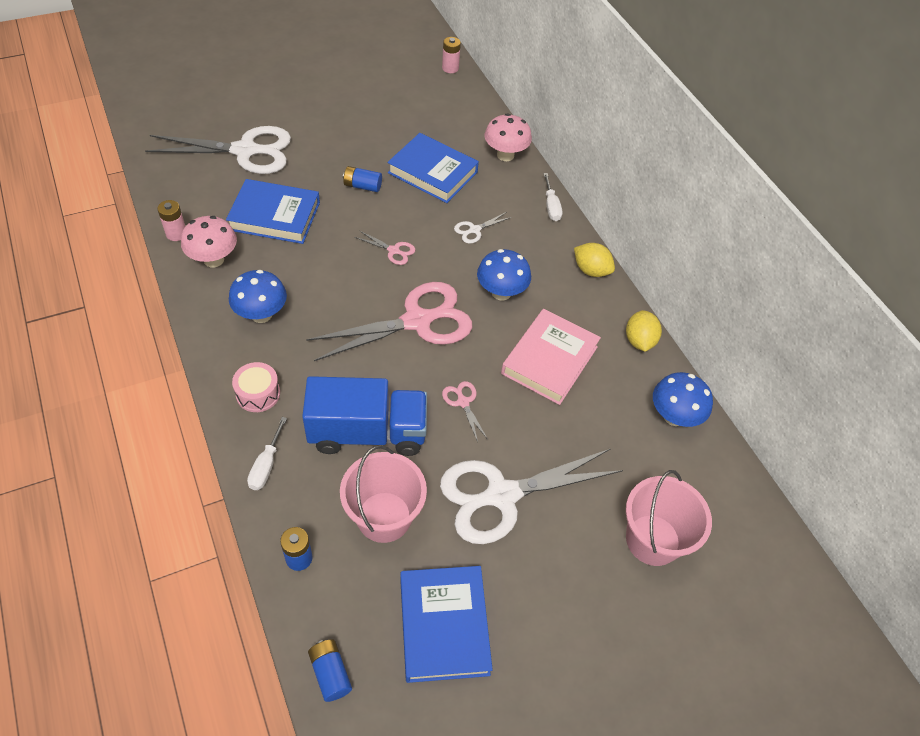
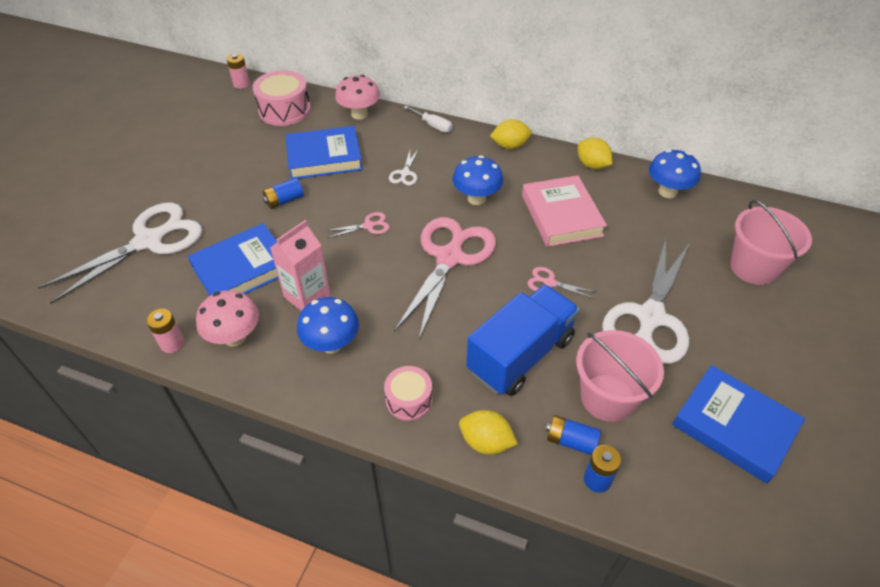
camera: 40 degrees left, 5 degrees down
(266, 465) = (486, 442): white screwdriver -> yellow lemon
(288, 269) = (307, 296): none -> pink carton
(330, 673) = (722, 530): blue battery -> blue battery (571, 441)
(454, 112) = (284, 110): none -> pink drum

